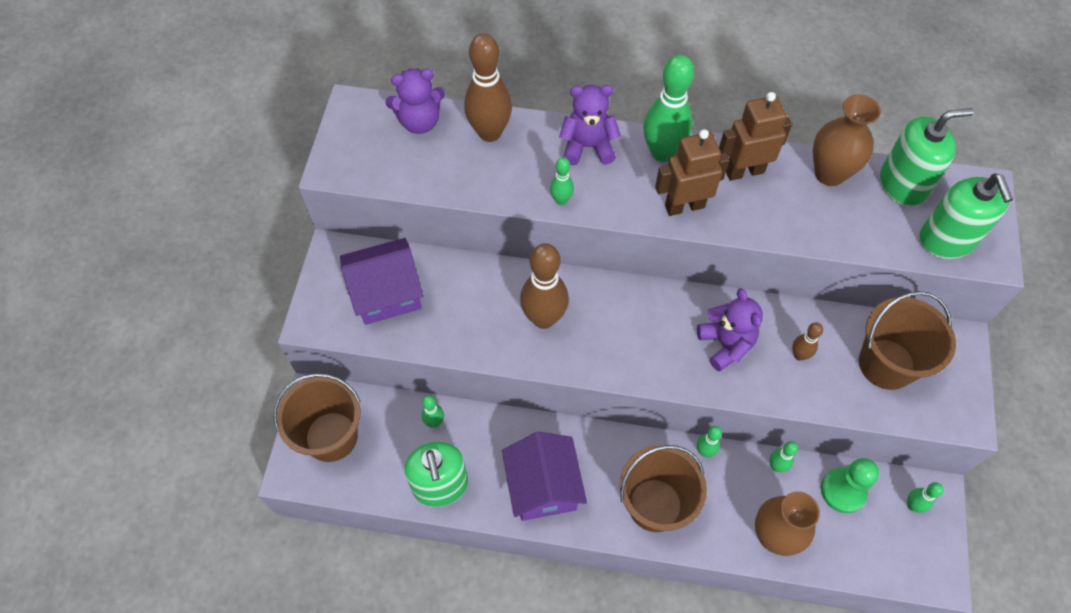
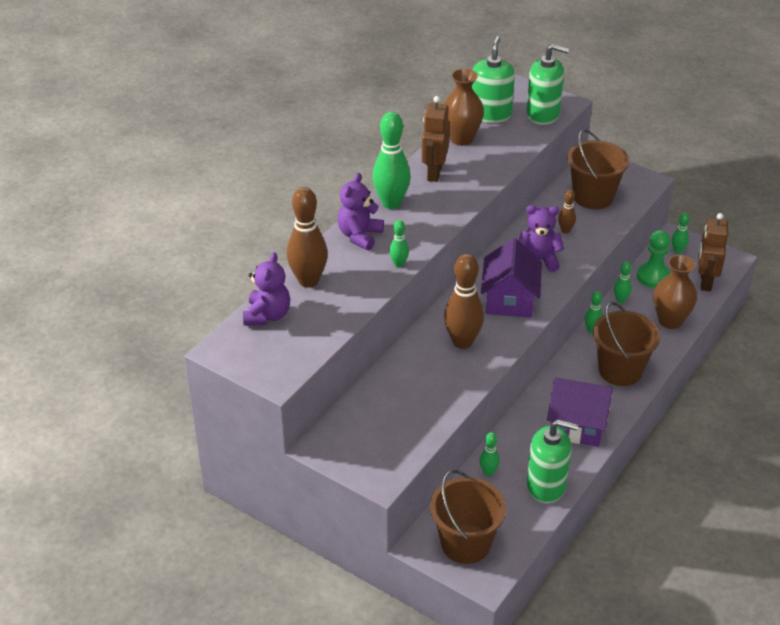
camera: 65 degrees left, 20 degrees down
(386, 294) = (383, 425): purple house -> purple house (509, 300)
(684, 206) = (444, 209): brown robot -> brown robot (705, 282)

